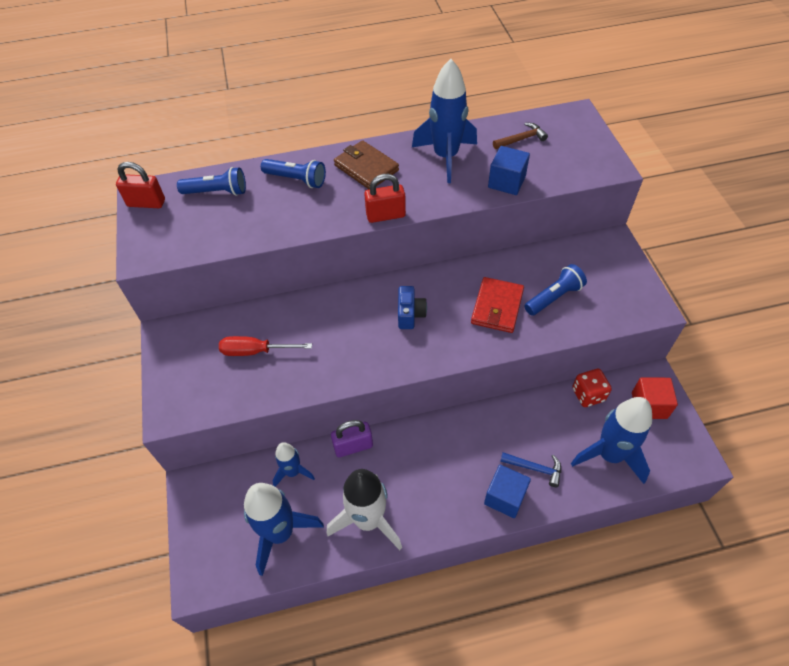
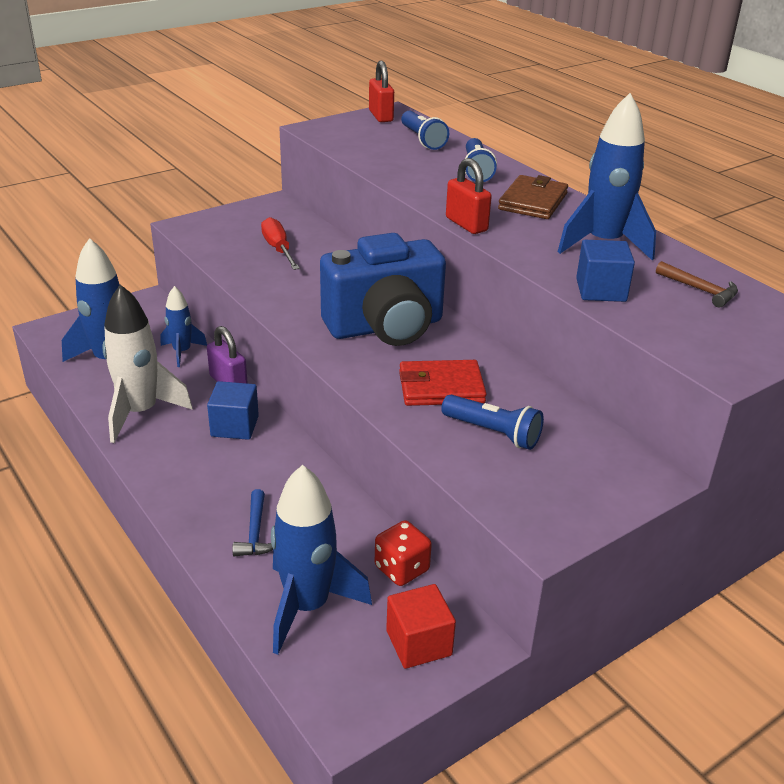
camera: 65 degrees right, 20 degrees down
(410, 314) = (385, 327): blue camera -> blue camera, size x2.39
(505, 497) = (203, 512): blue cube -> blue cube (235, 426)

